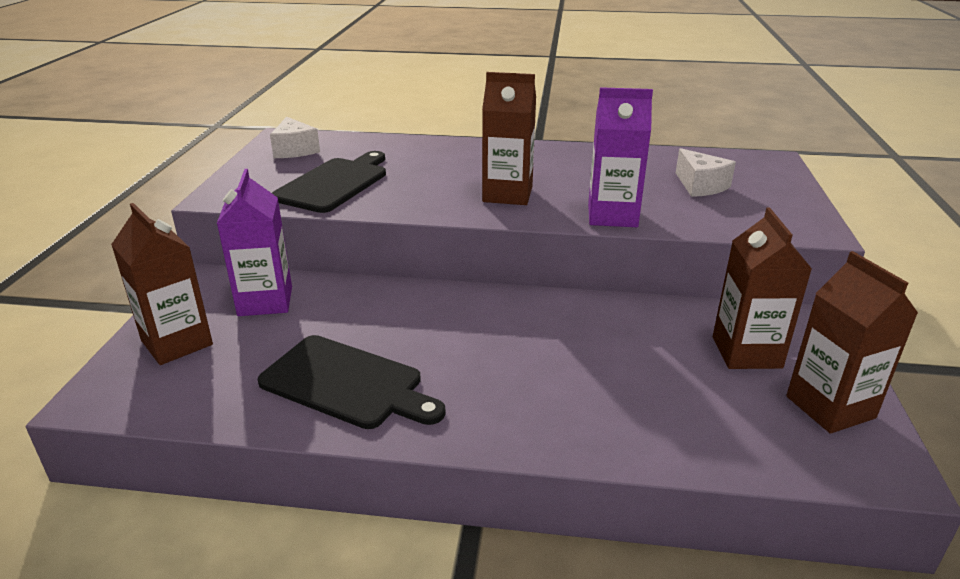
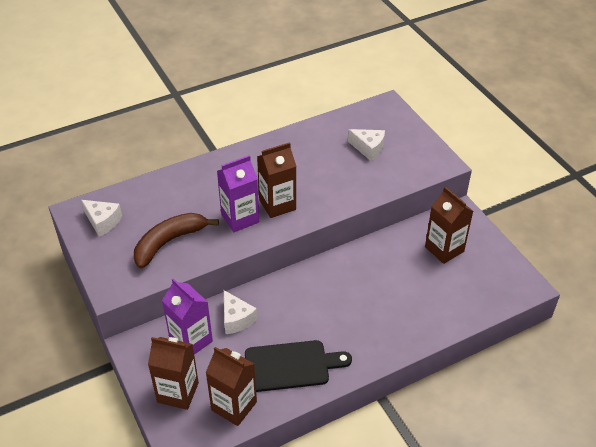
camera: 35 degrees left, 15 degrees up
(335, 183) = (169, 242): black cutting board -> brown banana
(345, 304) = (236, 319): none -> white cheese
(612, 216) = (345, 197): purple carton -> purple carton (240, 218)
(830, 407) = (493, 264): brown carton -> brown carton (234, 406)

